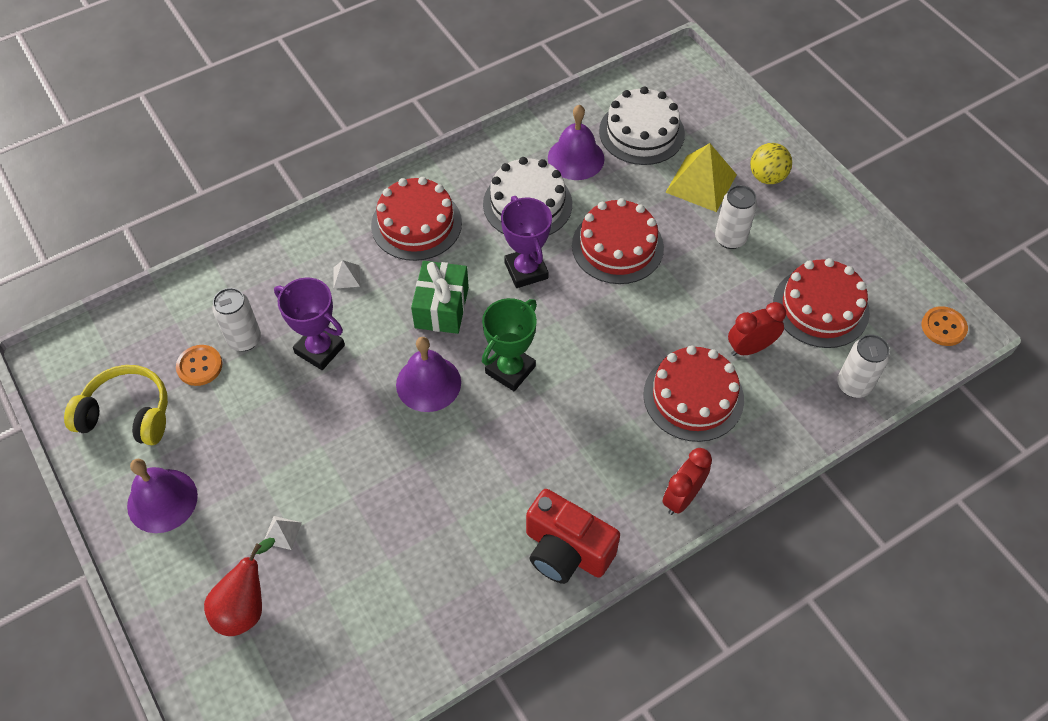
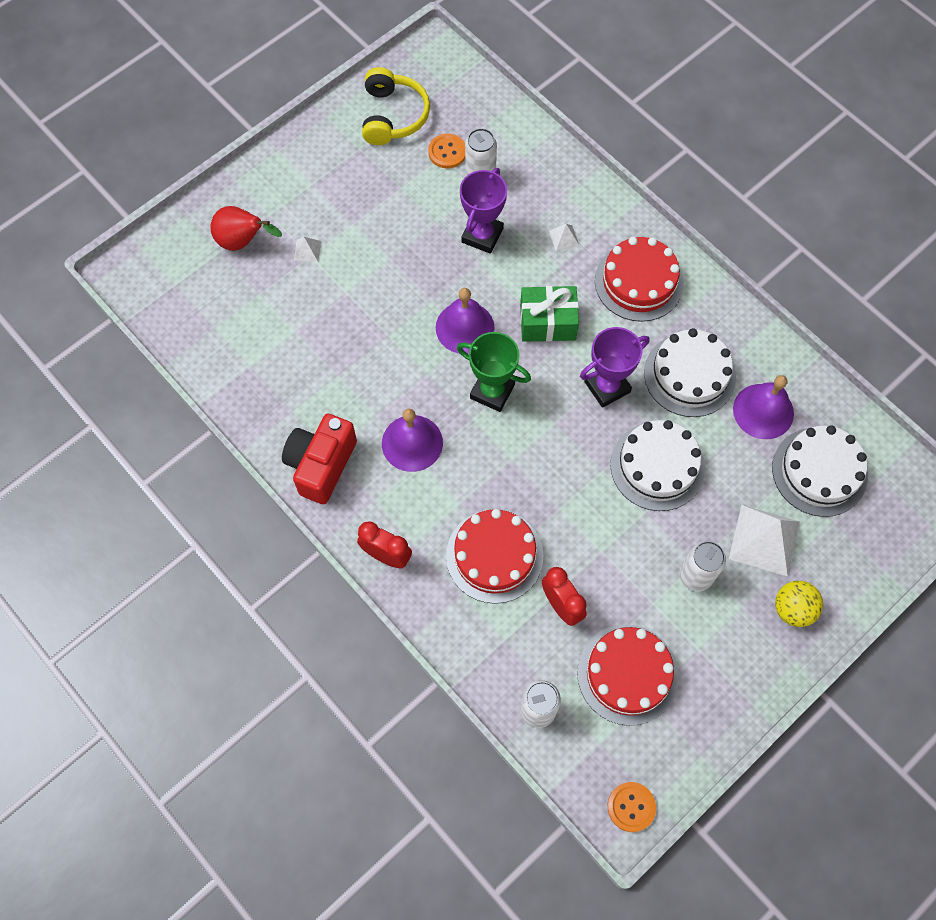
camera: 80 degrees right, 10 degrees up
(162, 500) = (322, 162): purple bell -> purple bell (412, 443)
(617, 246) = (657, 466): red cake -> white cake
(701, 183) = (764, 540): yellow pyramid -> white pyramid

